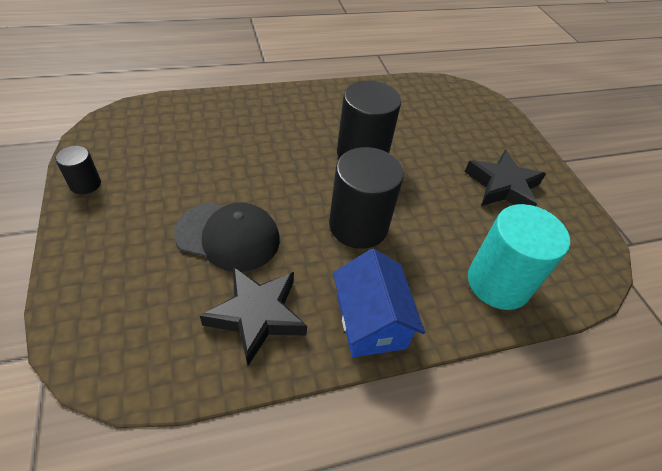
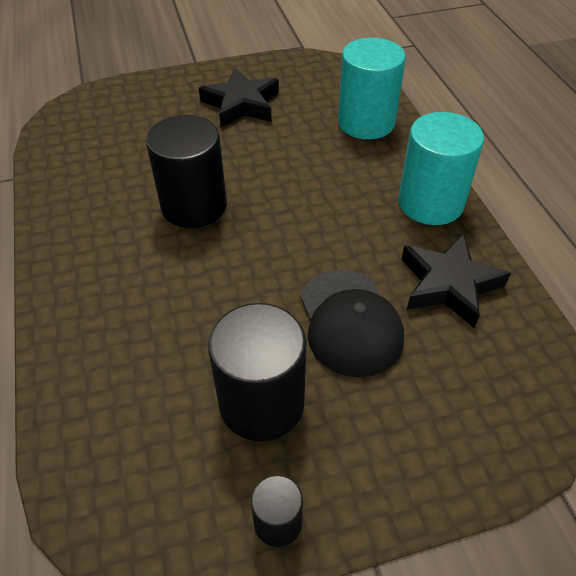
camera: 85 degrees left, 0 degrees up
(228, 236) = (350, 322): black cap -> black cap turned 150 degrees clockwise
(358, 226) = (313, 210): black cylinder -> black cylinder (261, 403)
(370, 321) = (430, 203): blue house -> turquoise cylinder

